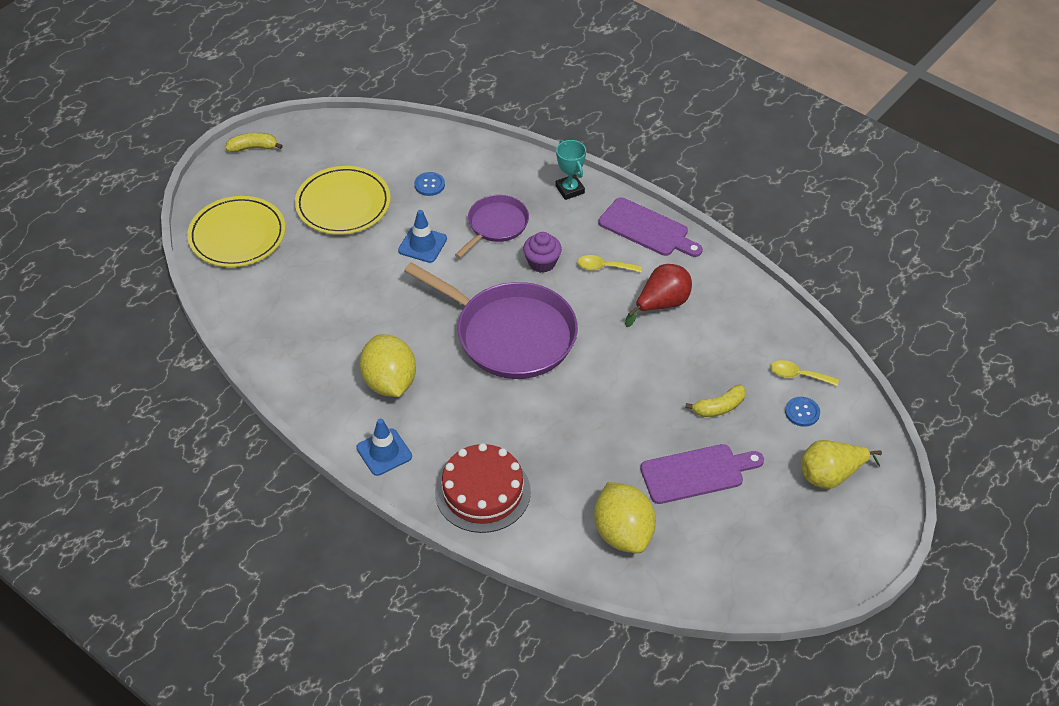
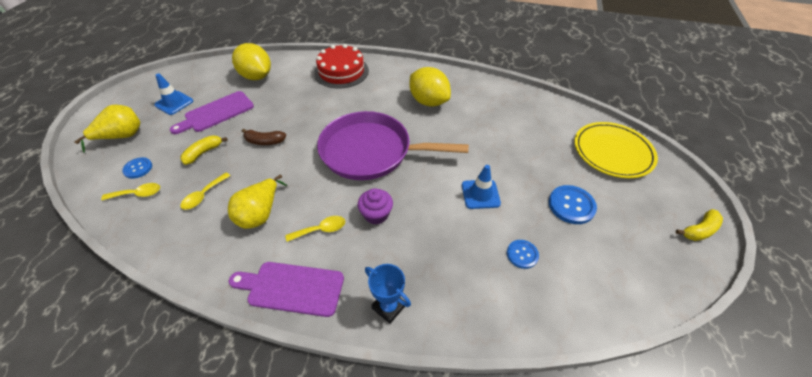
camera: 155 degrees right, 0 degrees up
(343, 204) = (571, 205): yellow plate -> blue button
(384, 452) = (405, 72): blue traffic cone -> blue traffic cone (174, 103)
(496, 225) = (435, 235): purple pan -> none
(570, 189) = (388, 307): turquoise trophy -> blue trophy
(637, 397) = (265, 141): none -> brown banana
(661, 304) = (260, 214): red pear -> yellow pear
(722, 347) = (203, 195): none -> yellow spoon

